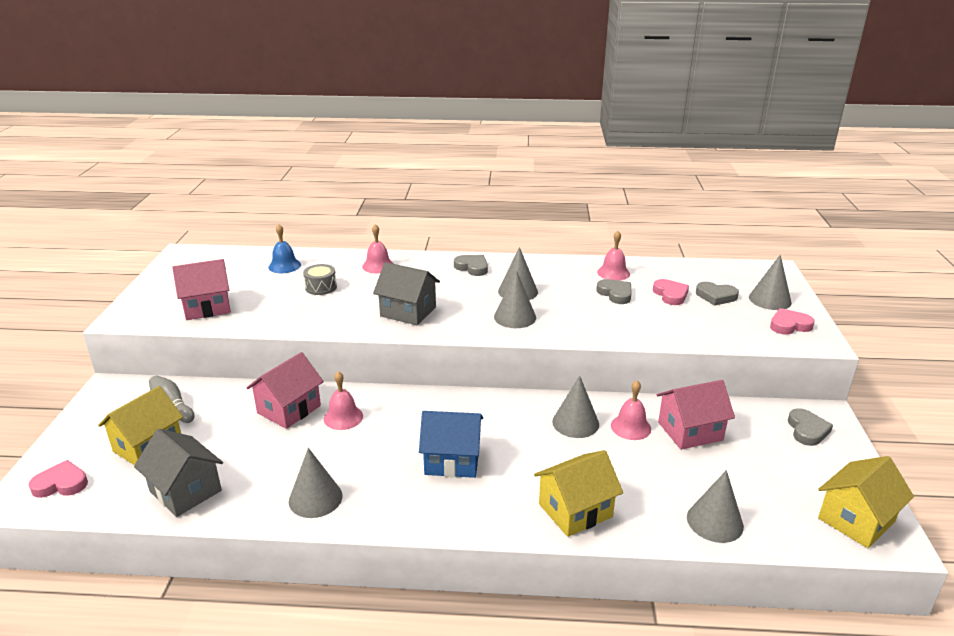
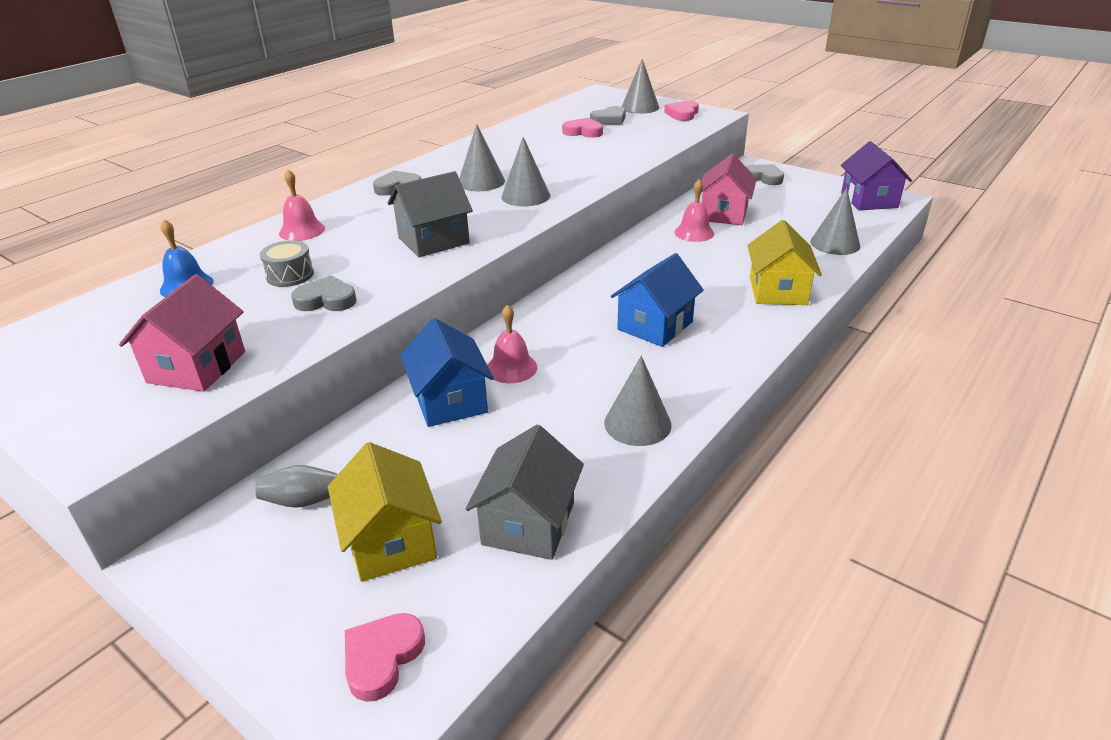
camera: 55 degrees left, 5 degrees up
(185, 491) = (528, 523): grey house -> grey house turned 60 degrees counterclockwise
(289, 409) = (450, 401): pink house -> blue house
(575, 423) = (663, 252): grey cone -> none
(613, 273) = (514, 138): pink bell -> none
(615, 294) = (550, 148): grey heart -> grey heart (326, 300)
(856, 520) = (869, 200): yellow house -> purple house

